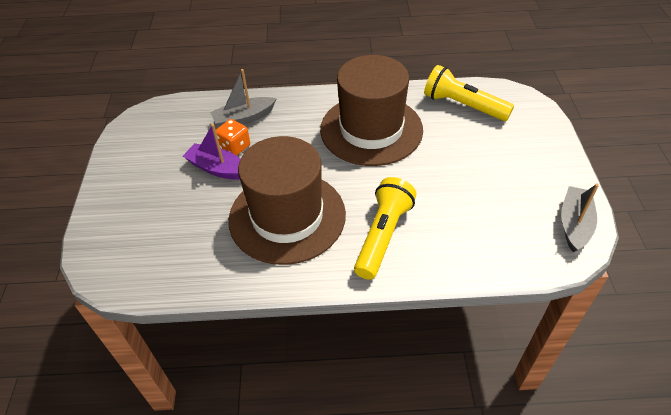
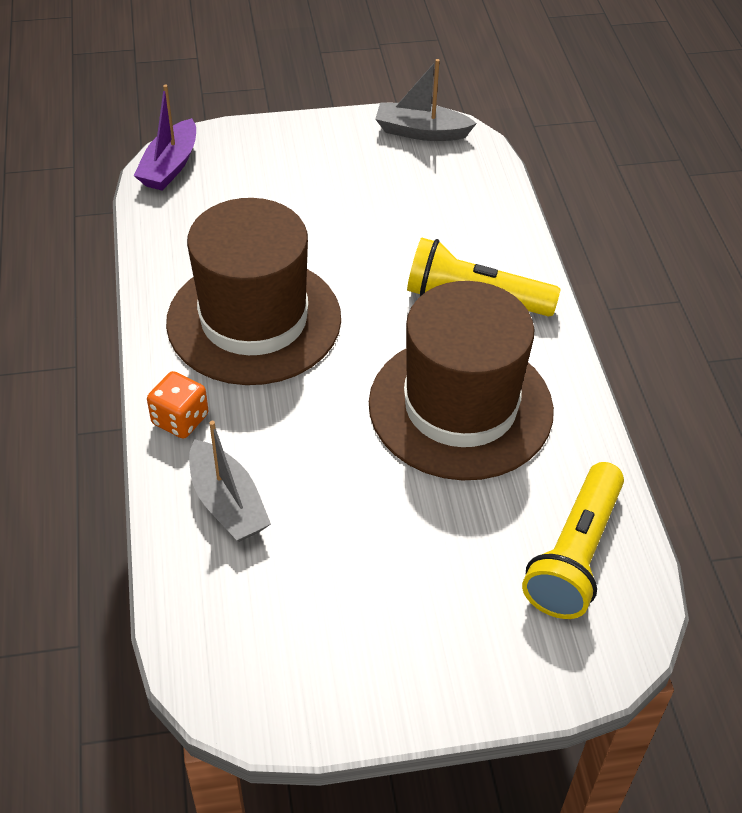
camera: 100 degrees left, 0 degrees up
(218, 169) = (368, 518): purple boat -> purple boat (170, 166)
(234, 147) = (309, 503): orange dice -> orange dice (180, 419)
(463, 105) = (192, 215): yellow flashlight -> yellow flashlight (574, 555)

